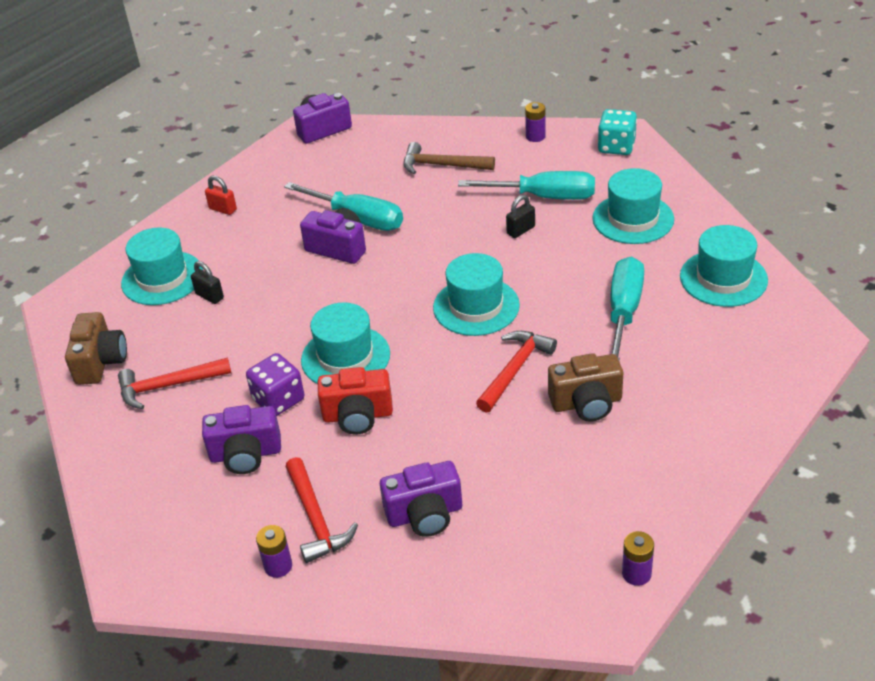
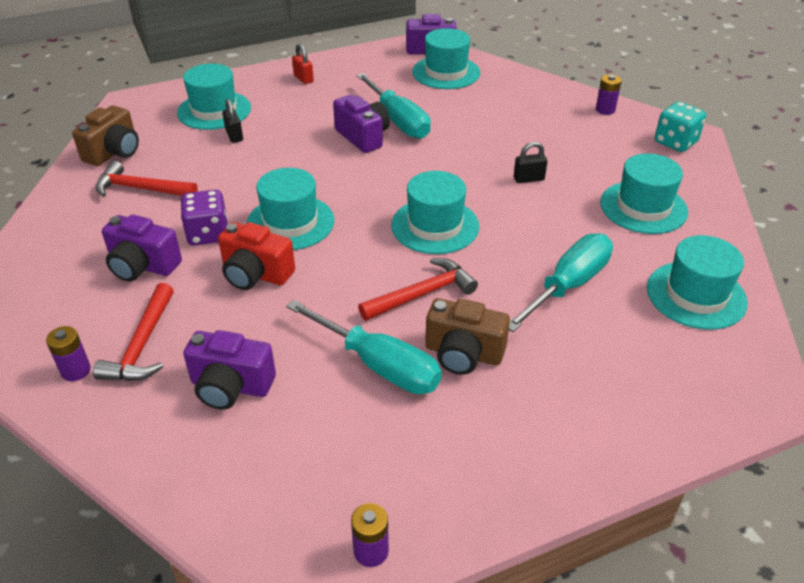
camera: 25 degrees right, 0 degrees up
(360, 151) = (446, 72): none -> turquoise hat
(442, 165) = (504, 105): brown hammer -> none
(543, 197) = (572, 159): turquoise screwdriver -> turquoise screwdriver (378, 364)

